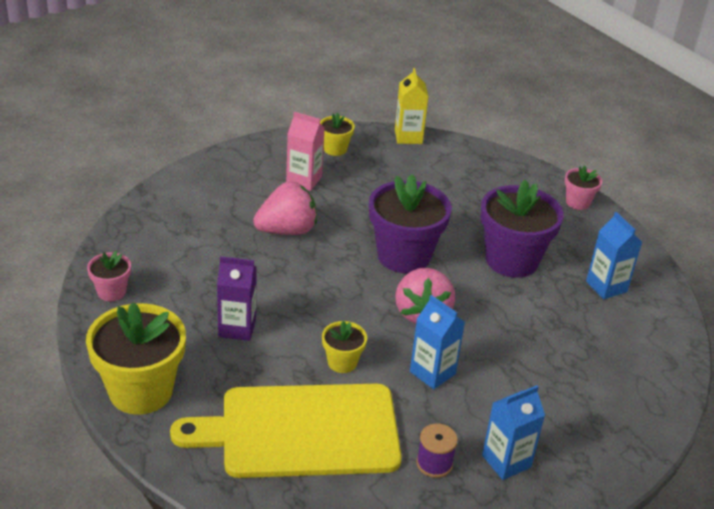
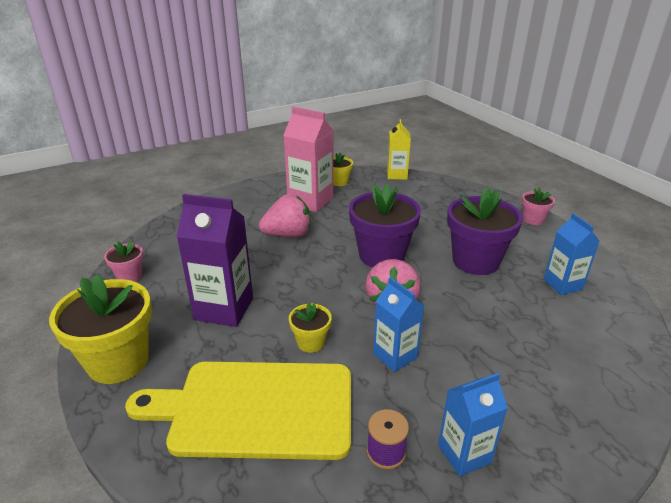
camera: 10 degrees right, 5 degrees down
(237, 328) = (224, 309): purple carton -> purple carton, size x1.58
(304, 180) = (310, 201): pink carton -> pink carton, size x1.58

